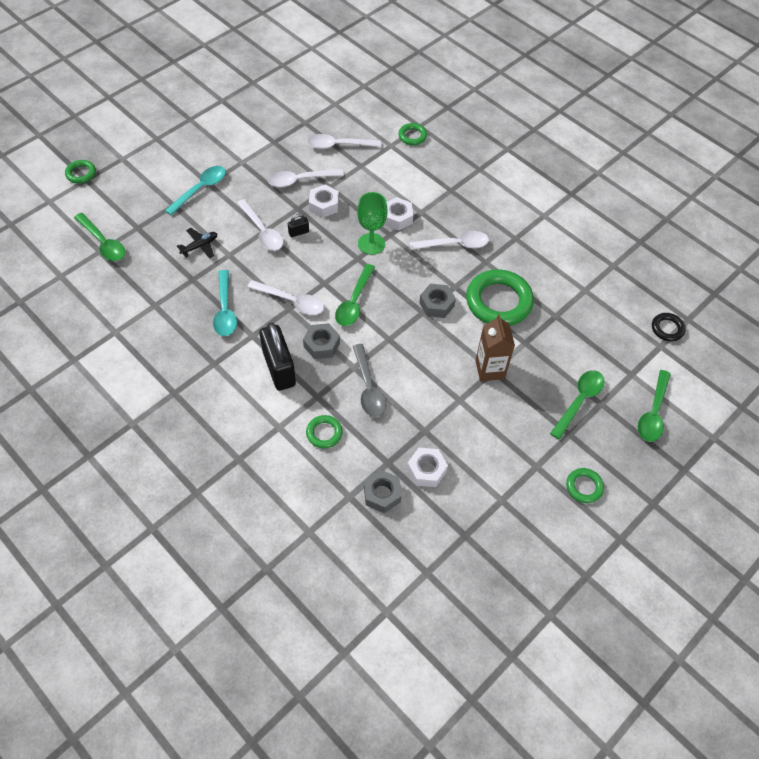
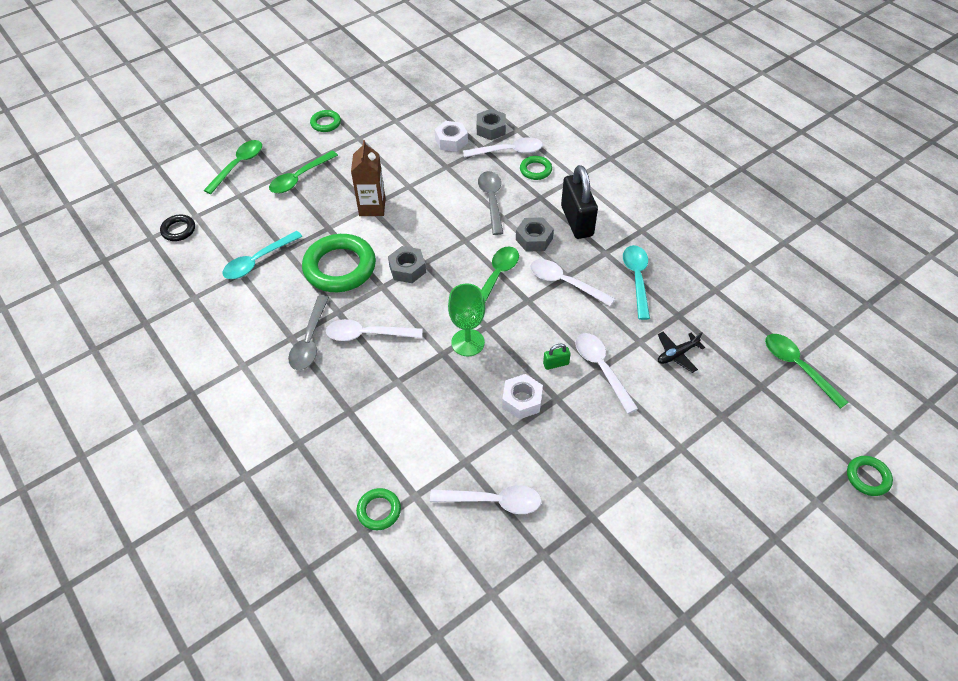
camera: 170 degrees left, 5 degrees down
(200, 189) = (690, 437): turquoise spoon -> turquoise spoon (258, 261)
(298, 232) = (556, 364): black padlock -> green padlock
(300, 180) = (553, 442): white spoon -> white spoon (508, 151)
(397, 218) = (429, 375): white nut -> none
(499, 237) = (310, 340): none -> grey spoon

